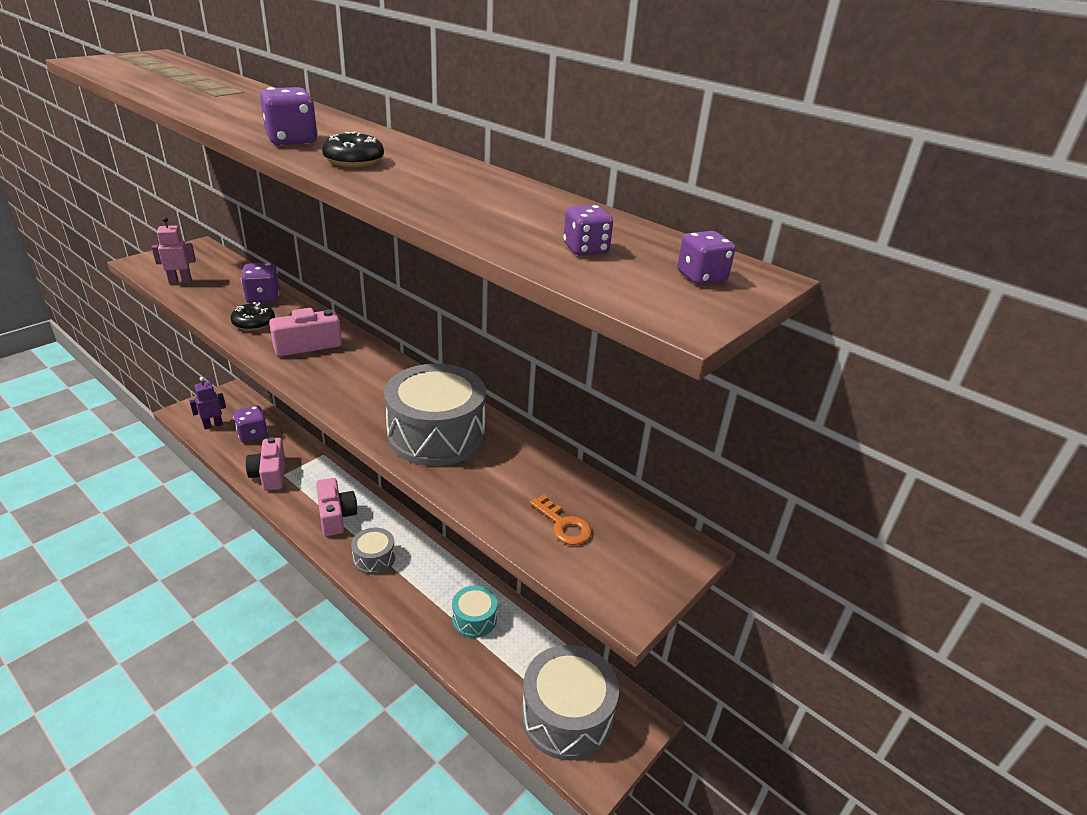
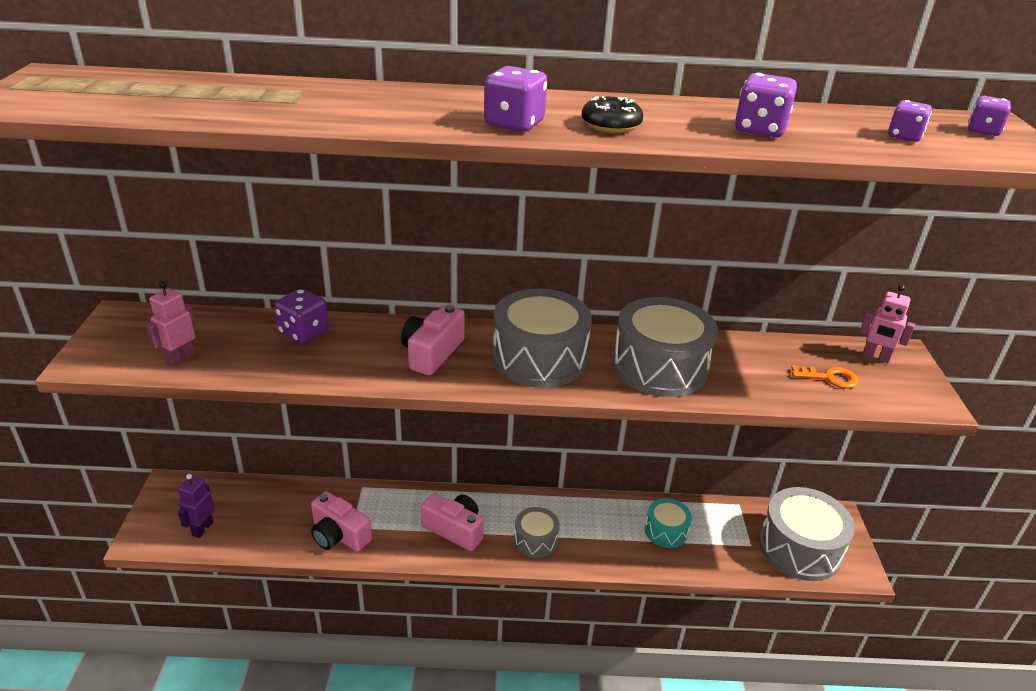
camera: 40 degrees left, 0 degrees up
(253, 435) = (263, 512): purple dice -> purple dice (760, 130)
(254, 323) = (345, 360): black donut -> none
(365, 383) = (539, 358): none -> grey drum
(647, 537) = (875, 357): none -> pink robot

